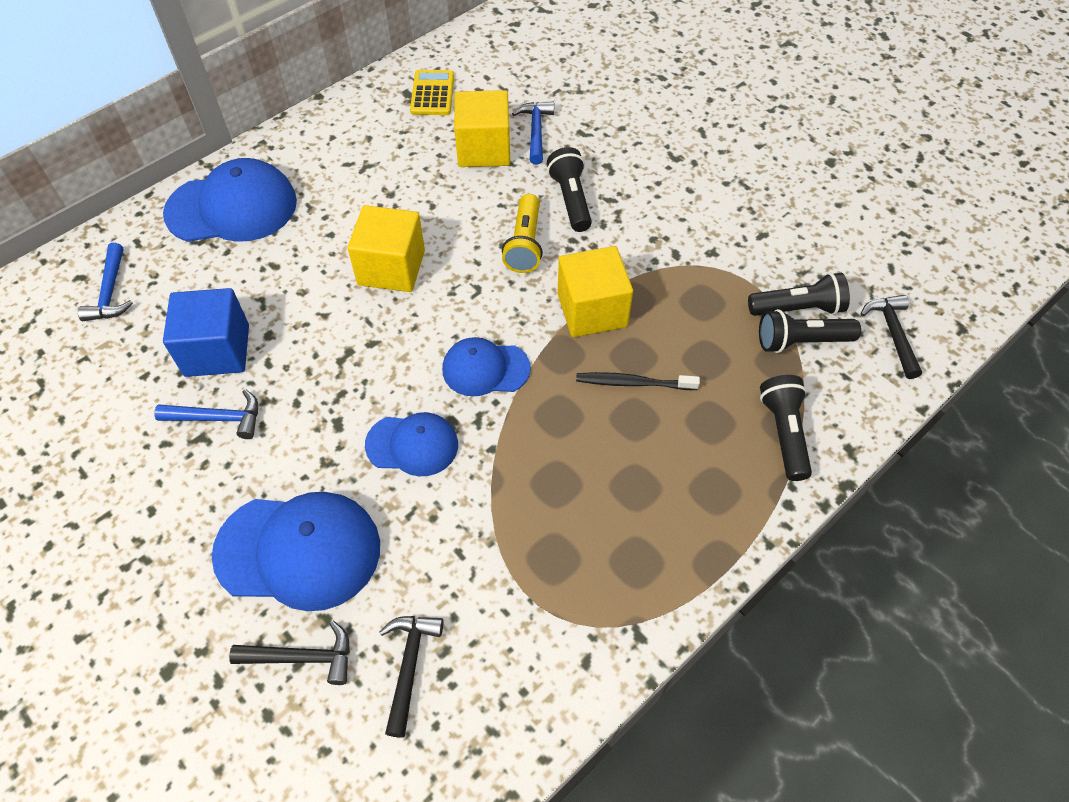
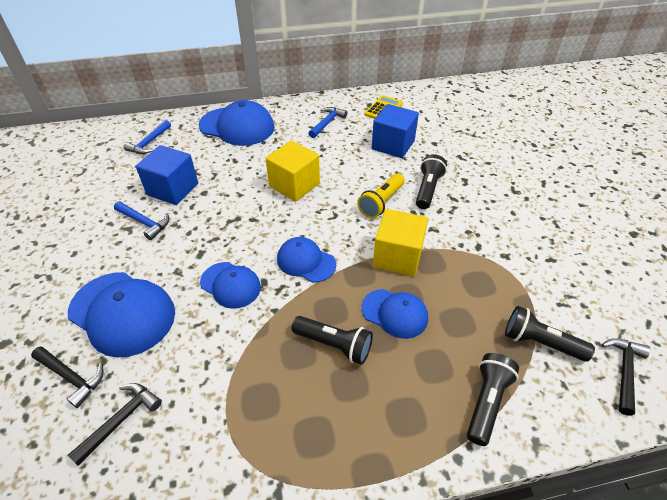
camera: 30 degrees right, 10 degrees down
(484, 149) = (393, 145): yellow cube -> blue cube
(536, 132) = (431, 147): blue hammer -> blue hammer (327, 123)
(633, 383) = (395, 313): black toothbrush -> blue cap
(798, 309) = (551, 319): black flashlight -> black flashlight (334, 345)

